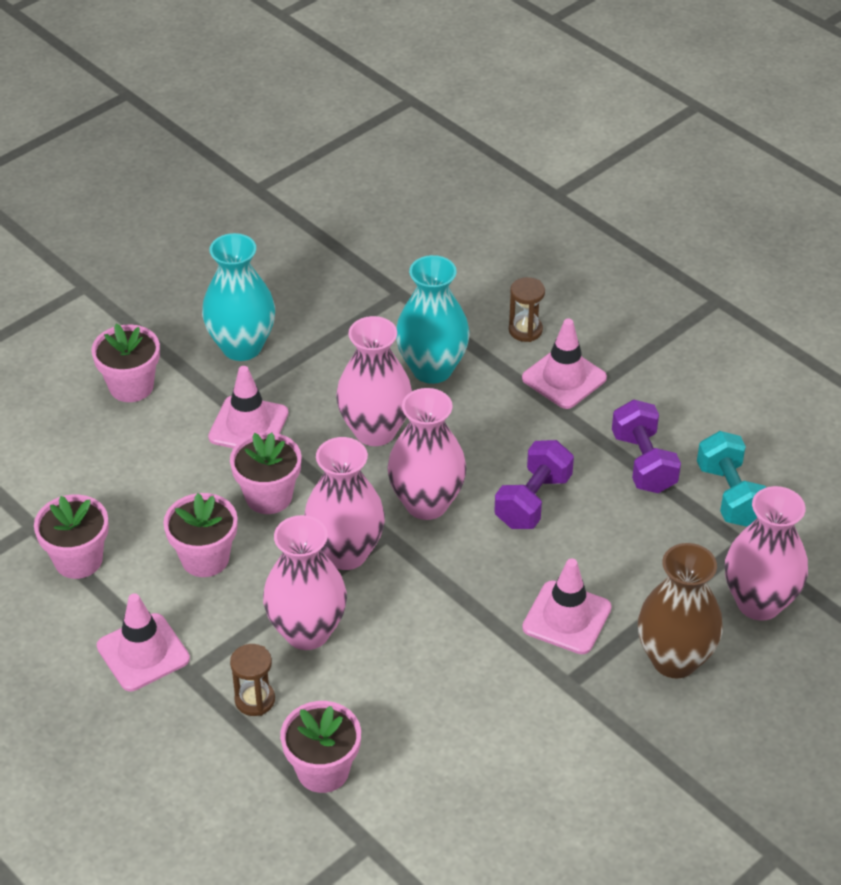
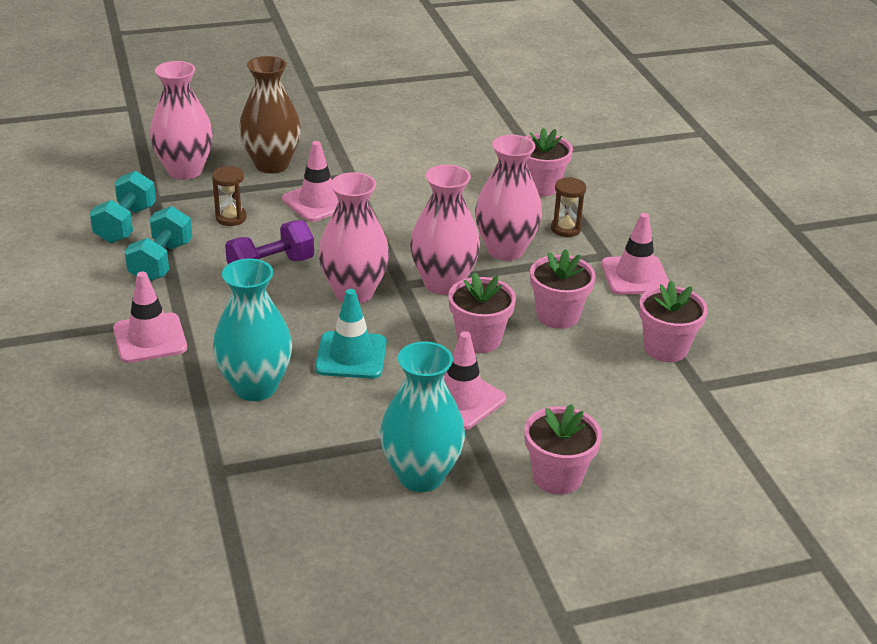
camera: 155 degrees left, 10 degrees down
(375, 431) = (351, 356): pink vase -> turquoise traffic cone
(525, 330) = (136, 389): brown hourglass -> brown hourglass (231, 218)
(643, 462) = (161, 262): purple dumbbell -> turquoise dumbbell

